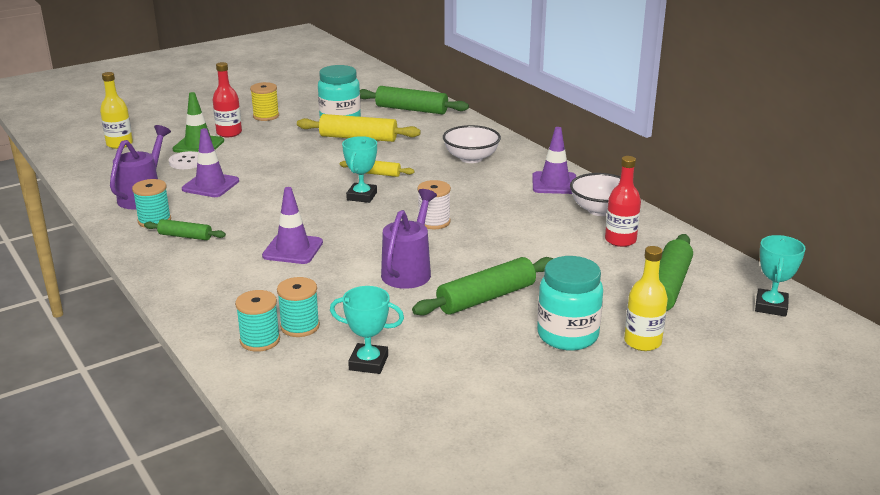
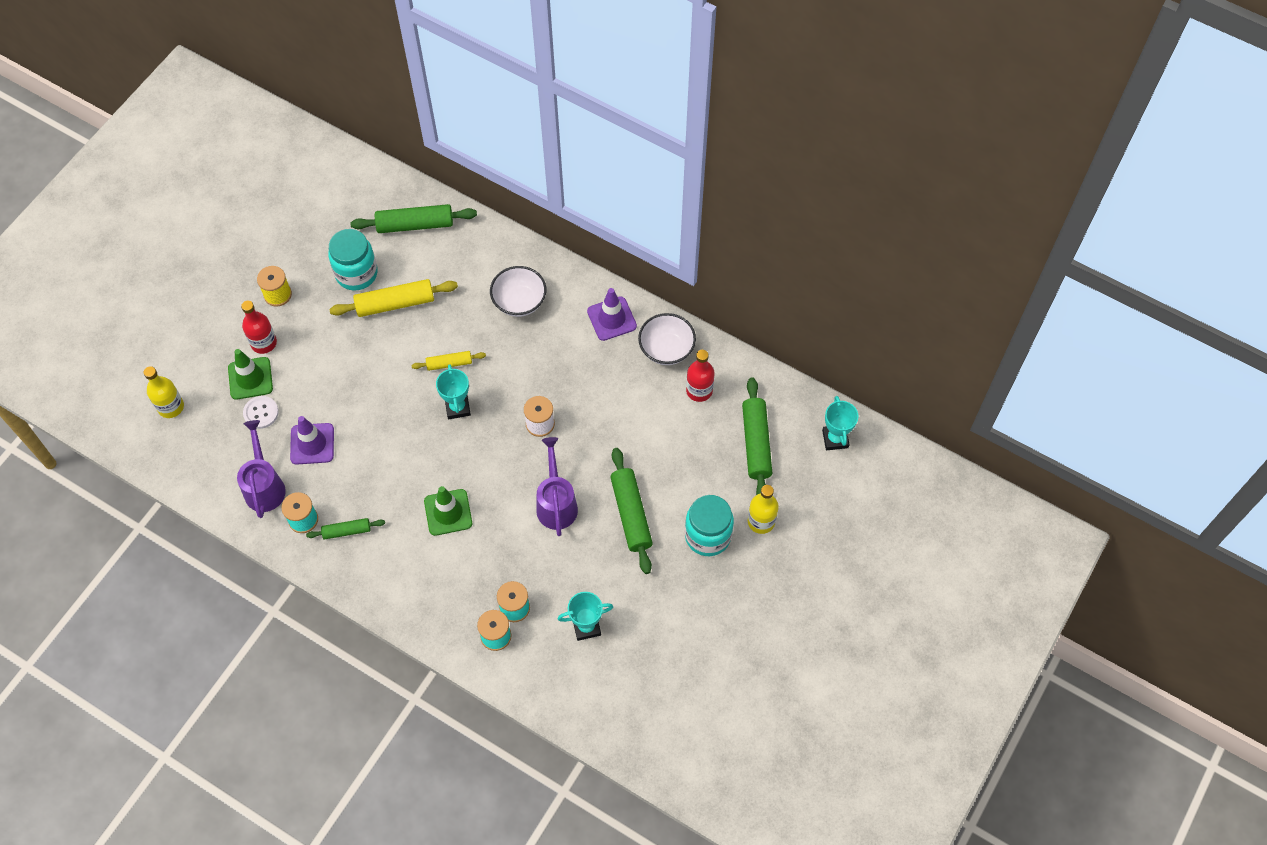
camera: 25 degrees left, 35 degrees up
(293, 249) = (448, 512): purple traffic cone -> green traffic cone
(486, 298) = (631, 514): green rolling pin -> green rolling pin turned 45 degrees counterclockwise

